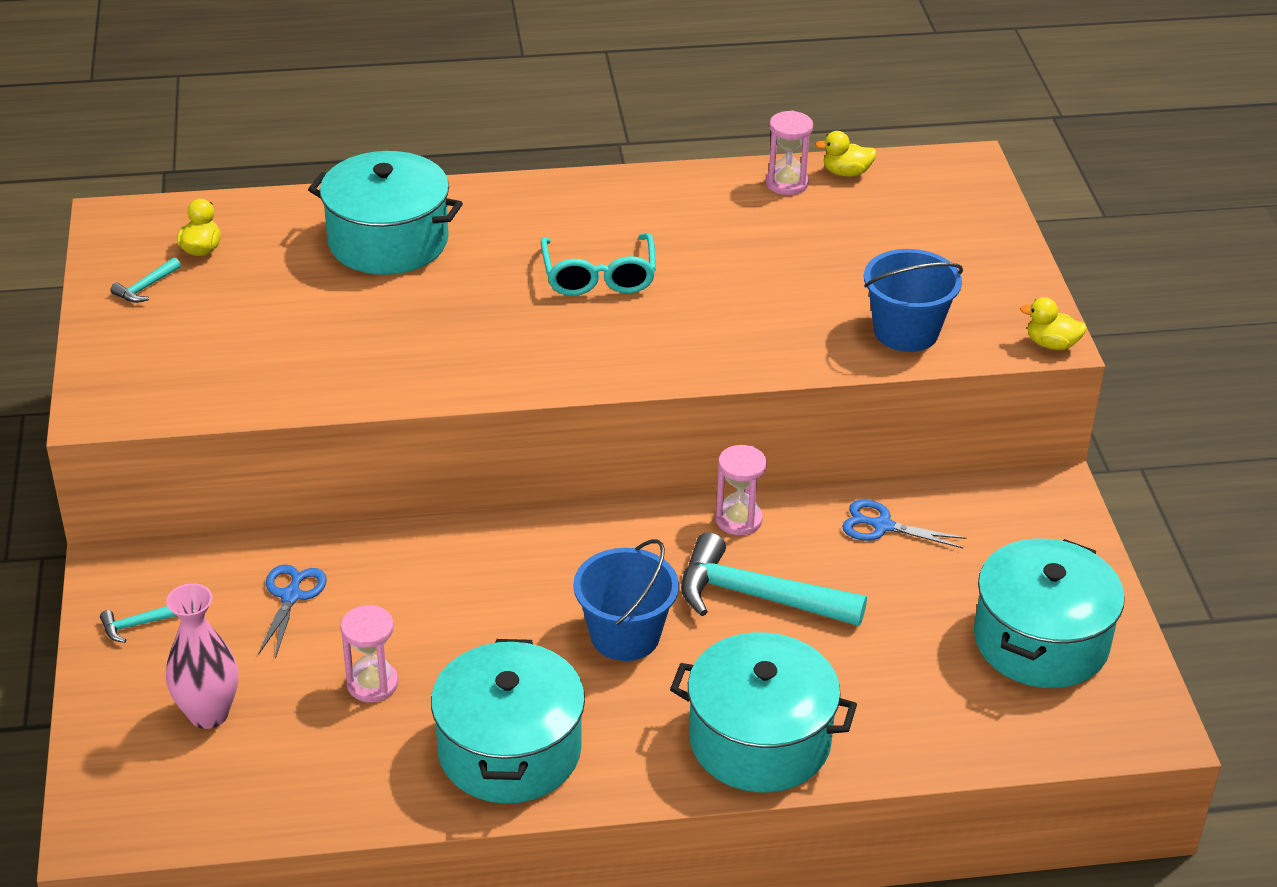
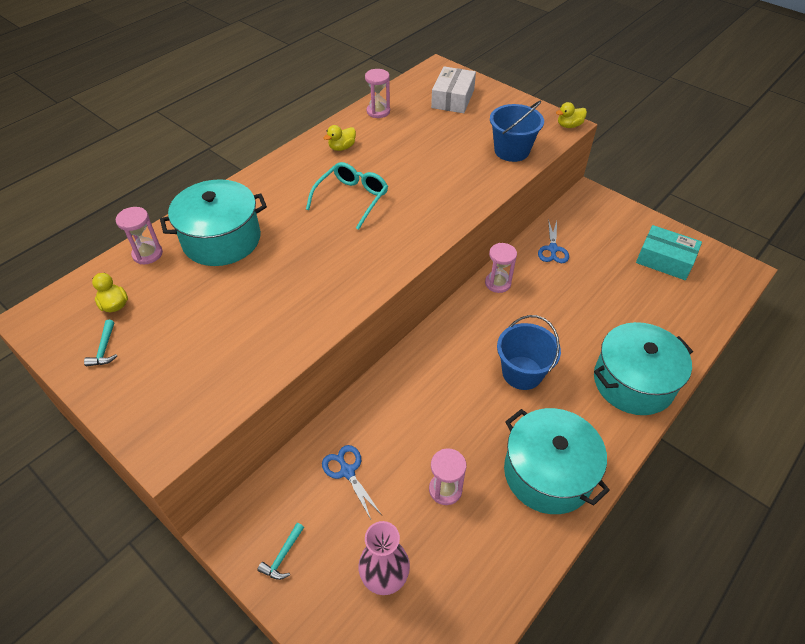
camera: 40 degrees left, 10 degrees up
(292, 214) = (147, 254): none -> pink hourglass
(599, 276) = (352, 199): turquoise glasses -> turquoise glasses turned 105 degrees counterclockwise
(757, 596) = (548, 314): turquoise hammer -> none
(846, 173) = (396, 95): yellow duck -> yellow duck (342, 147)
(882, 526) = (553, 249): blue scissors -> blue scissors turned 60 degrees counterclockwise
(924, 218) = (453, 98): none -> white box
(1041, 641) = (665, 260): turquoise pot -> turquoise box

